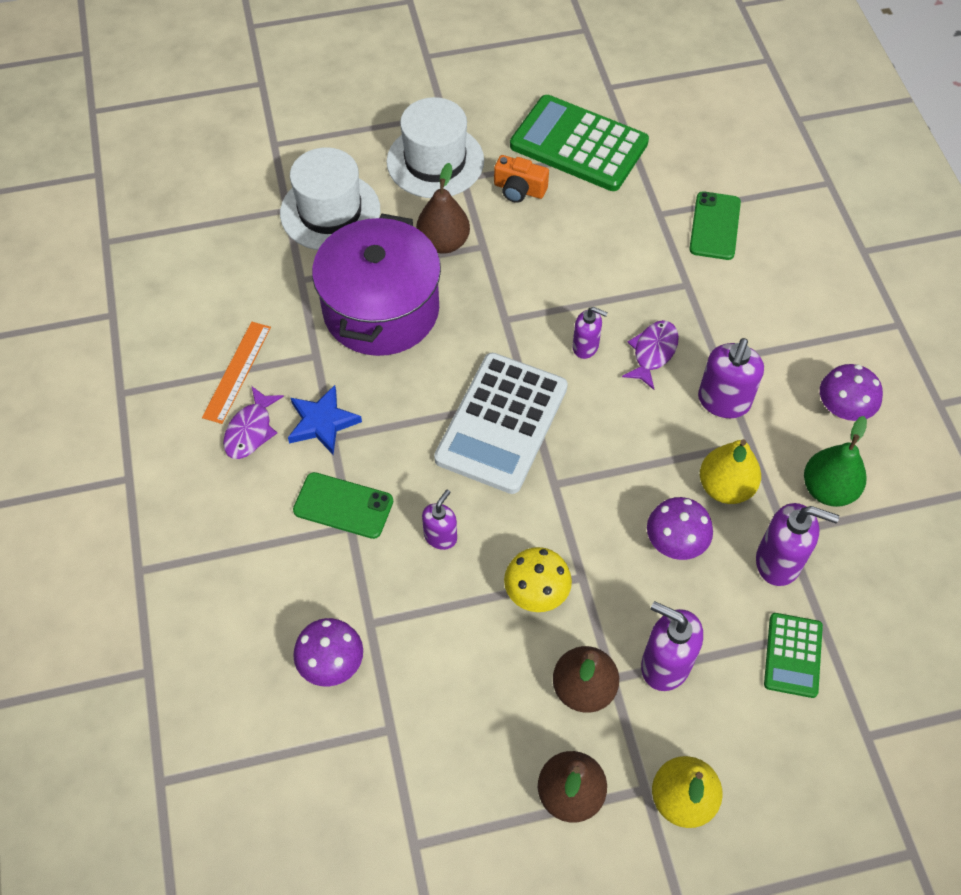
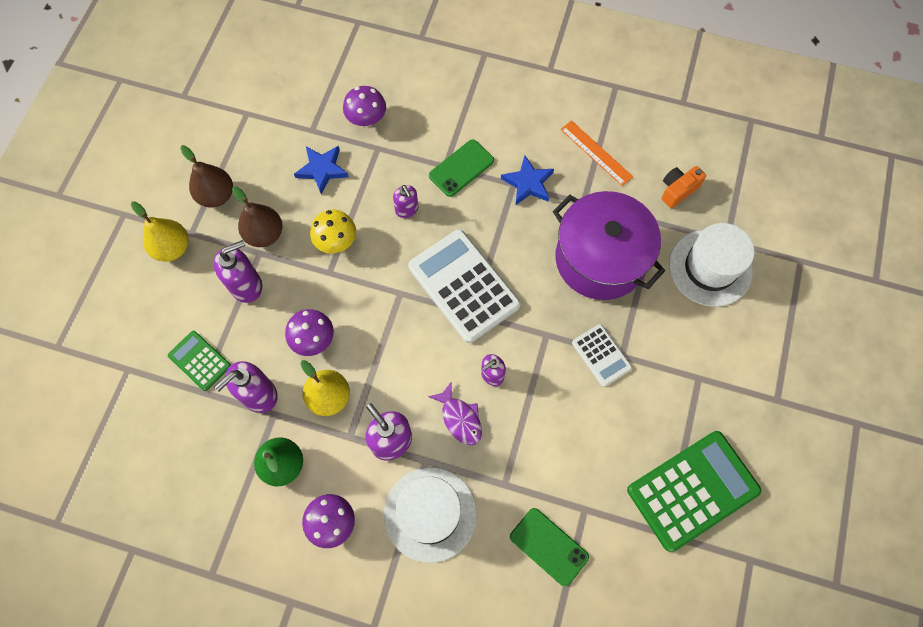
camera: 120 degrees right, 10 degrees up
(251, 430) = (546, 142): purple fish -> none
(435, 161) = (727, 366): white hat -> white hat (430, 514)
(443, 243) = (640, 330): brown pear -> none
(445, 675) = (322, 169): none -> blue star
(495, 263) = (601, 355): none -> white calculator
(519, 189) = (666, 413): orange camera -> orange camera (678, 190)

